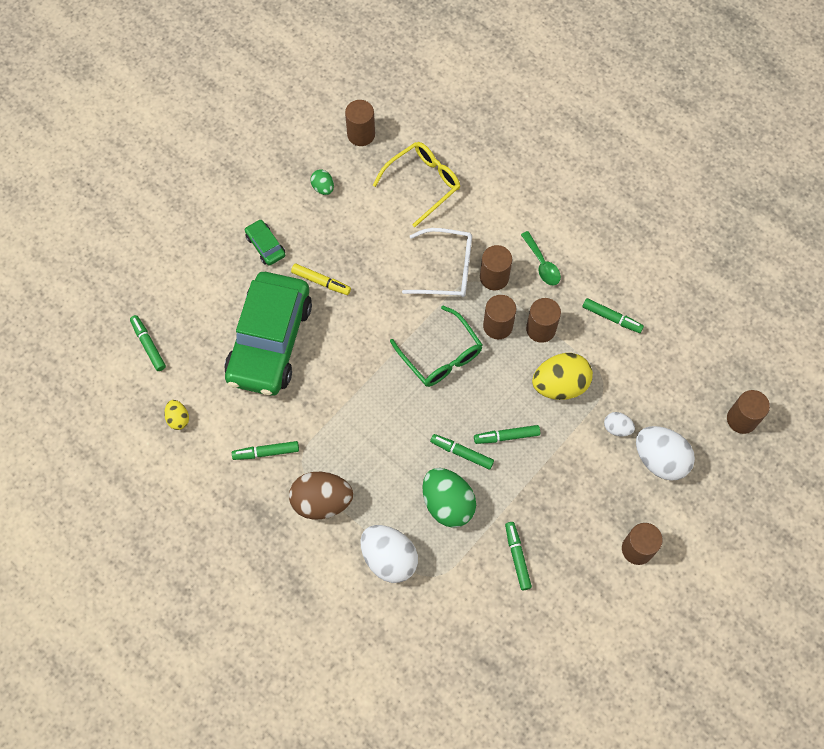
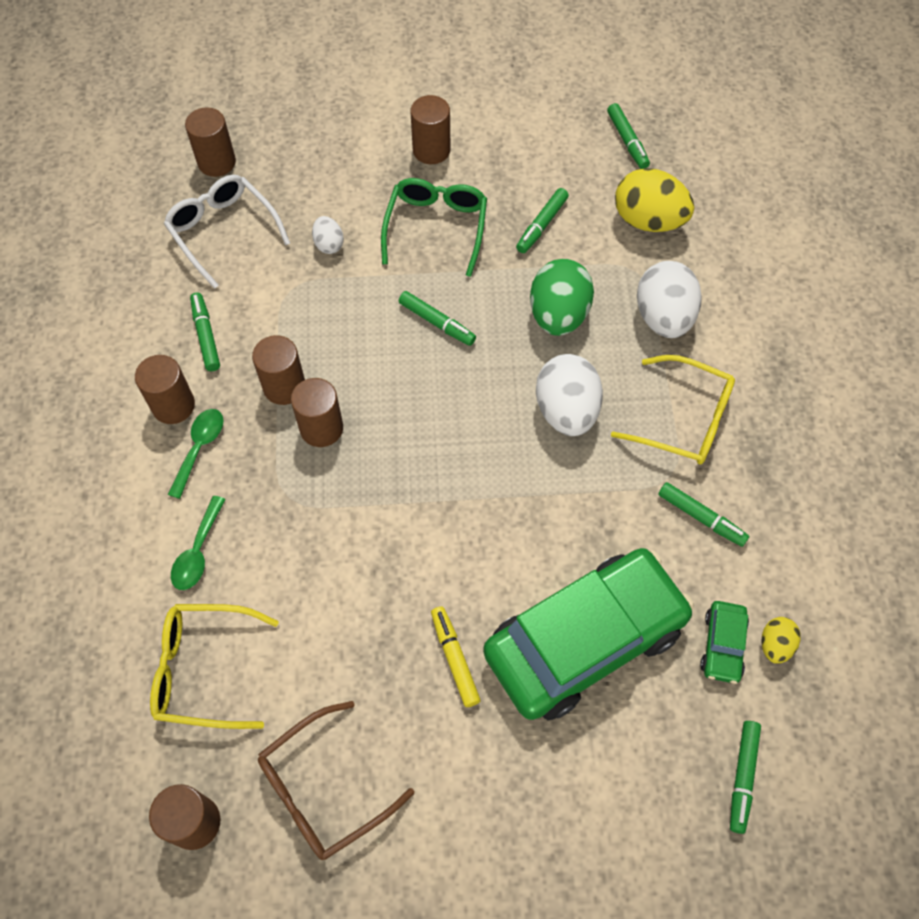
camera: 135 degrees left, 5 degrees down
(265, 246) = (475, 776): green car -> green car (722, 645)
(322, 501) = (683, 419): brown egg -> yellow glasses
(323, 188) = (324, 789): green egg -> brown glasses
(441, 355) = (413, 451): green glasses -> green glasses (436, 228)
(446, 269) = (301, 537): white glasses -> white glasses (223, 232)
(462, 453) = (496, 345): green marker -> green marker (627, 141)
(484, 222) = (198, 552): none -> green spoon
(494, 277) = (263, 480): brown cylinder -> brown cylinder (173, 405)
(560, 385) = (332, 322): yellow egg -> yellow egg (648, 220)
(660, 459) = (325, 192): white egg -> white egg (566, 411)

